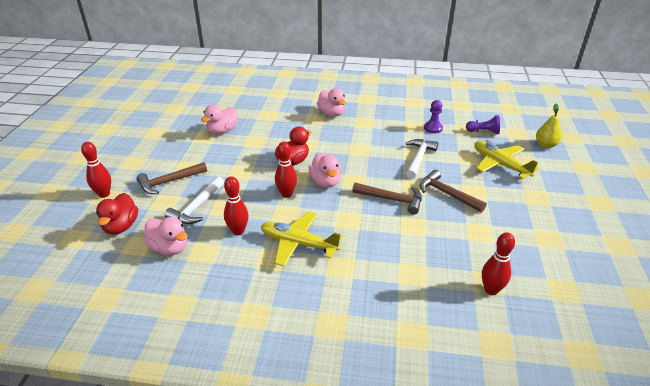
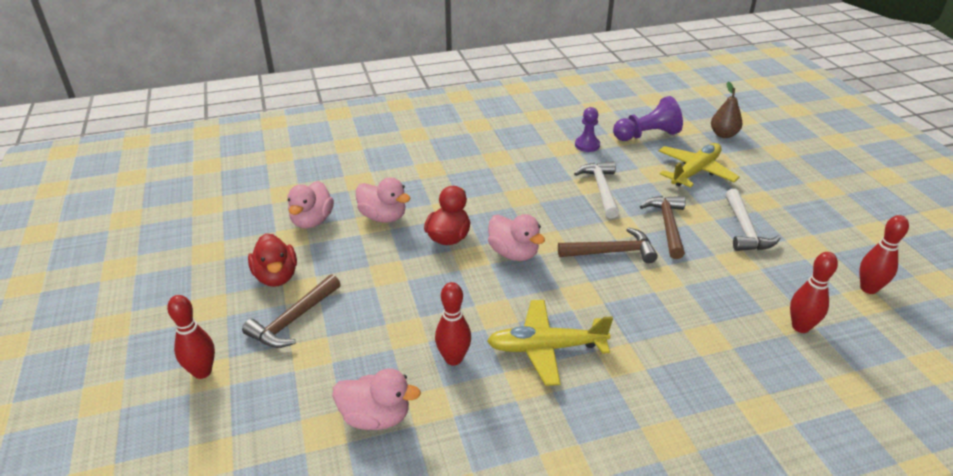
camera: 25 degrees left, 0 degrees up
(121, 226) = (273, 412): red duck -> red duck (276, 277)
(197, 207) = (367, 344): white hammer -> white hammer (745, 229)
(286, 194) = (476, 286): red bowling pin -> red bowling pin (868, 288)
(331, 113) = (446, 157): pink duck -> pink duck (383, 217)
(447, 194) = (667, 225): brown hammer -> brown hammer turned 75 degrees clockwise
(483, 132) = (647, 135): purple pawn -> purple pawn, size x1.55
(500, 164) = (695, 172): yellow plane -> yellow plane turned 105 degrees clockwise
(545, 145) = (723, 135): yellow pear -> brown pear

